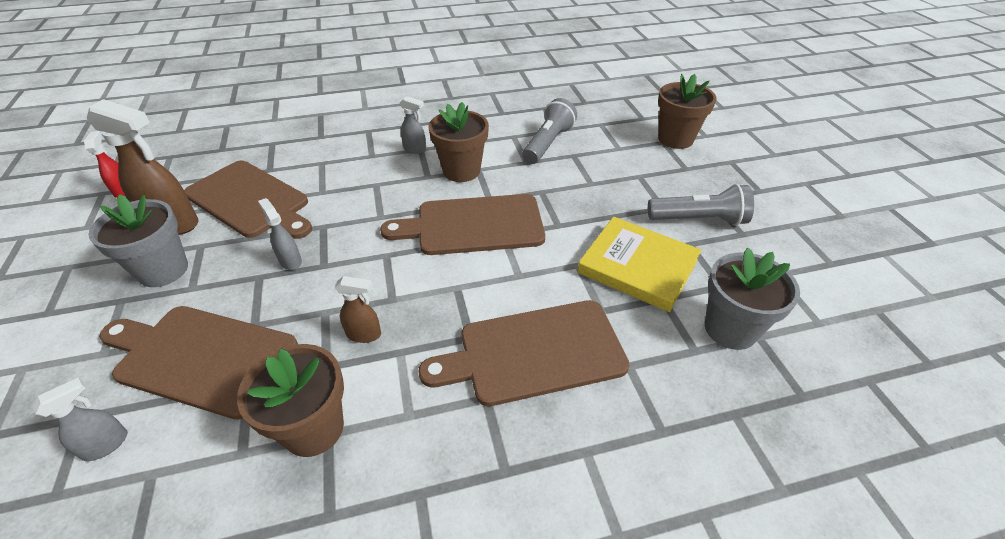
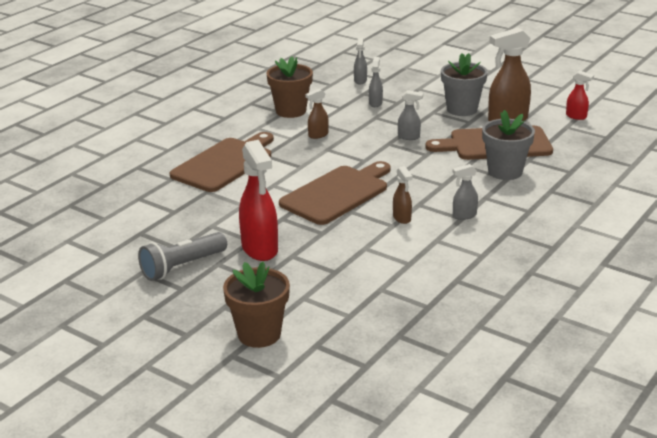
camera: 140 degrees right, 15 degrees down
(201, 357) = (375, 103): brown cutting board -> grey spray bottle
(461, 171) = (402, 218): brown flower pot -> brown spray bottle
(548, 143) = (370, 271): grey flashlight -> none
(612, 202) = (260, 249): none -> red spray bottle
(637, 266) = (203, 219): yellow book -> none
(730, 329) = (123, 214): grey flower pot -> grey flower pot (505, 172)

